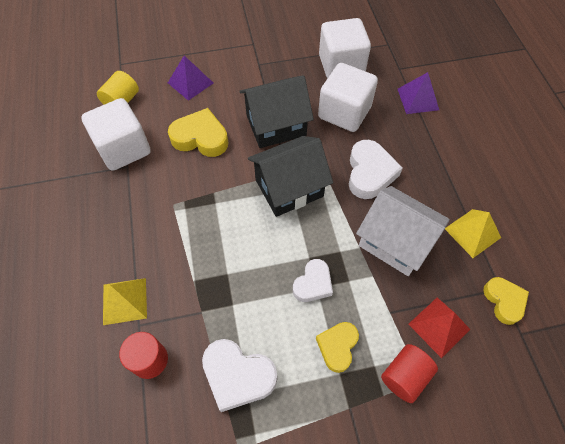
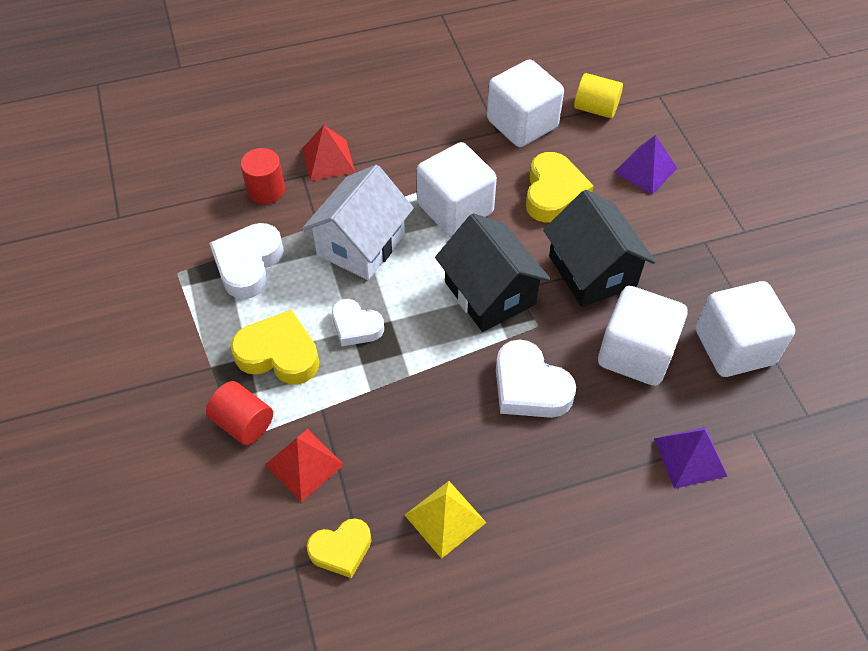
camera: 85 degrees right, 5 degrees down
(125, 301) = (328, 160): yellow pyramid -> red pyramid
(203, 203) = (455, 208): none -> white cube
(337, 346) = (279, 354): yellow heart -> yellow heart, size x1.53
(369, 173) = (529, 387): white heart -> white heart turned 45 degrees clockwise
(395, 242) = (421, 417): white house -> white house (361, 244)

